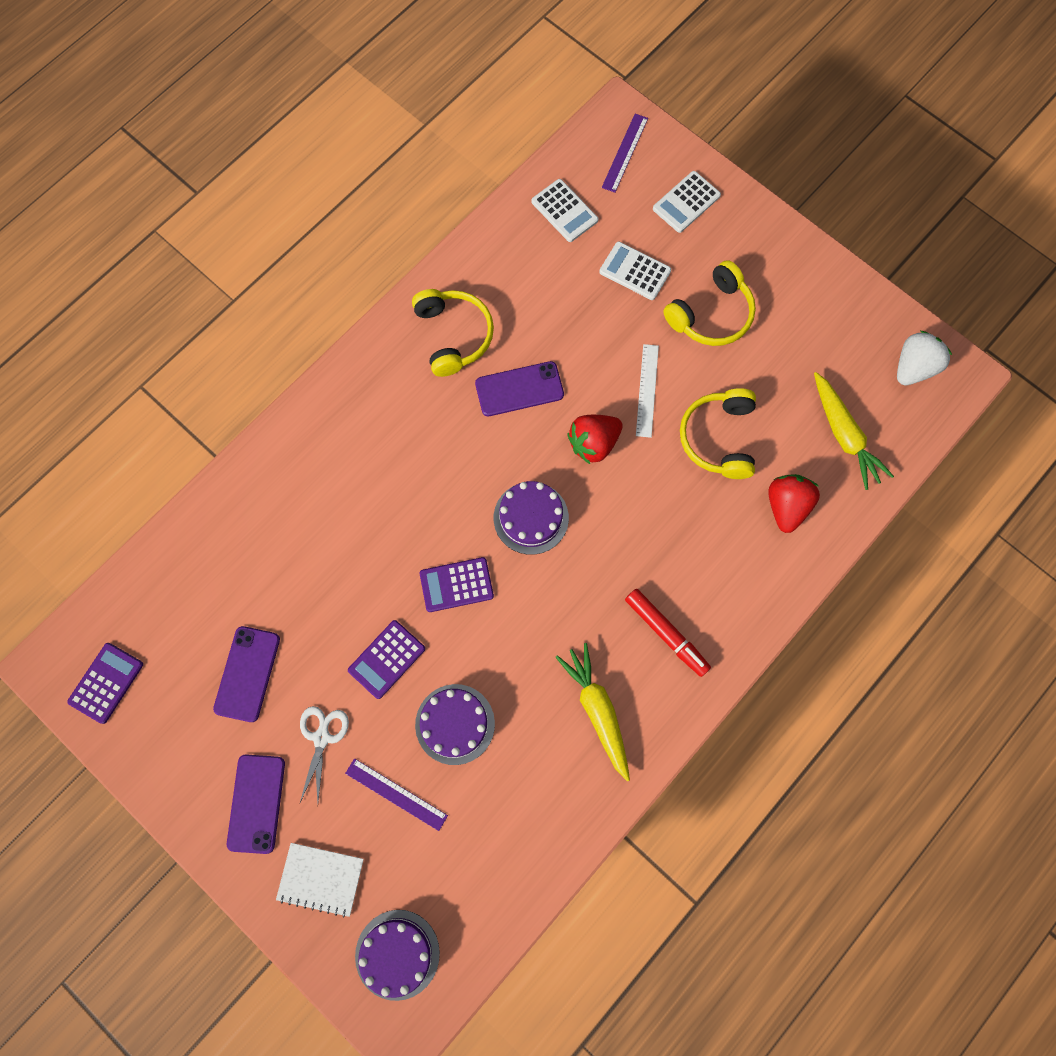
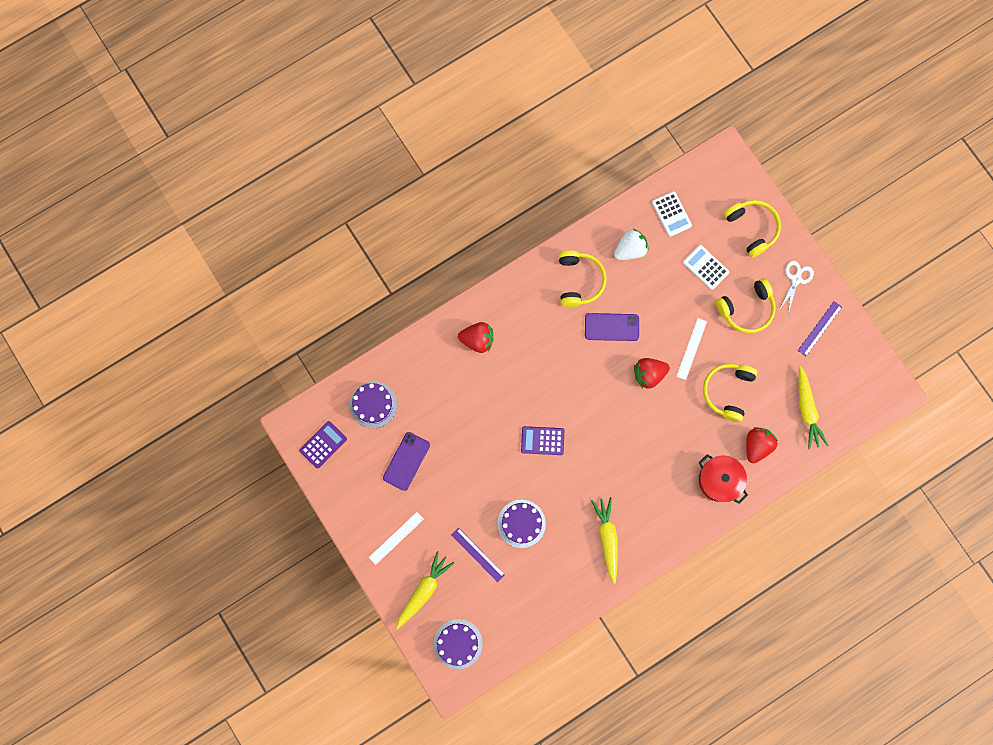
camera: 15 degrees right, 5 degrees up
(256, 803) = (396, 538): purple phone -> white ruler
(319, 459) = (477, 340): none -> red strawberry
(321, 879) = (424, 590): white notebook -> yellow carrot
(322, 738) = (442, 510): white scissors -> white scissors (796, 279)
(386, 659) = (490, 474): purple calculator -> none
(531, 518) = (598, 411): purple cake -> purple cake (373, 404)
(625, 152) = (722, 183): purple ruler -> purple ruler (819, 328)
(666, 634) = (660, 504): red marker -> none
(686, 202) = (752, 228): white calculator -> yellow headphones
(746, 573) = (719, 480): none -> red pot
(913, 367) = (865, 378): white strawberry -> white strawberry (630, 249)

